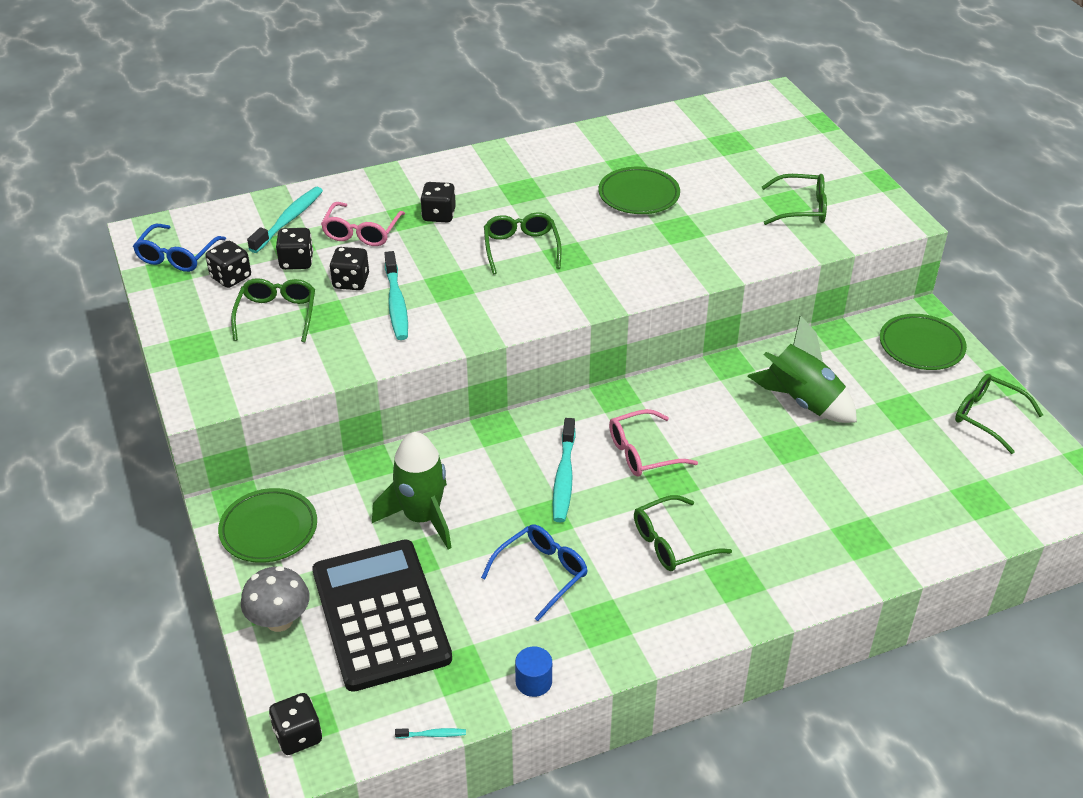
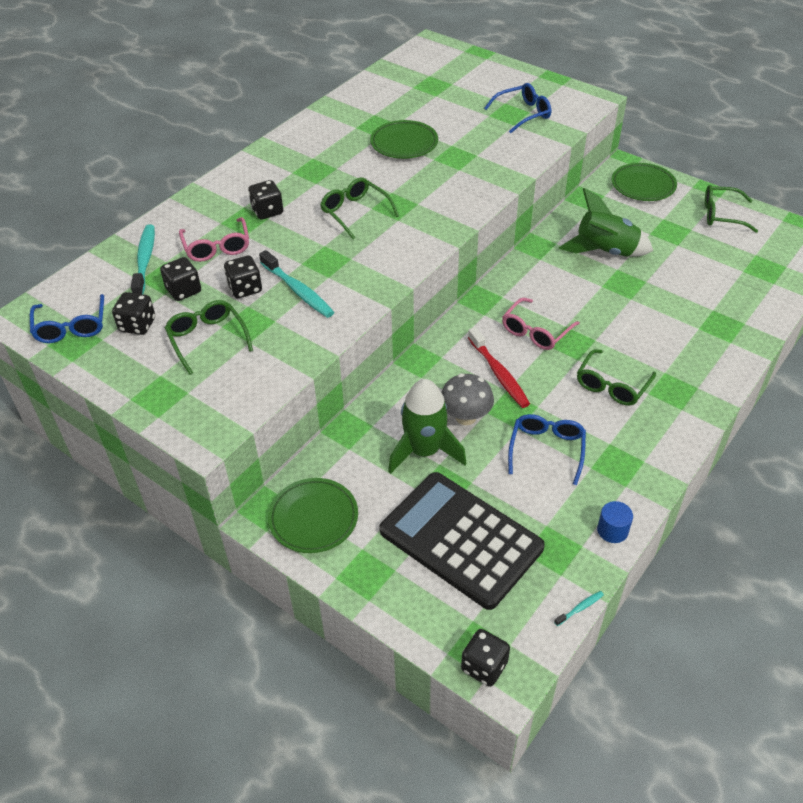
camera: 30 degrees left, 5 degrees up
(279, 621) = (387, 585): grey mushroom -> grey mushroom (465, 417)
(564, 477) = (499, 374): turquoise toothbrush -> red toothbrush
(801, 208) = (523, 114): green glasses -> blue glasses

